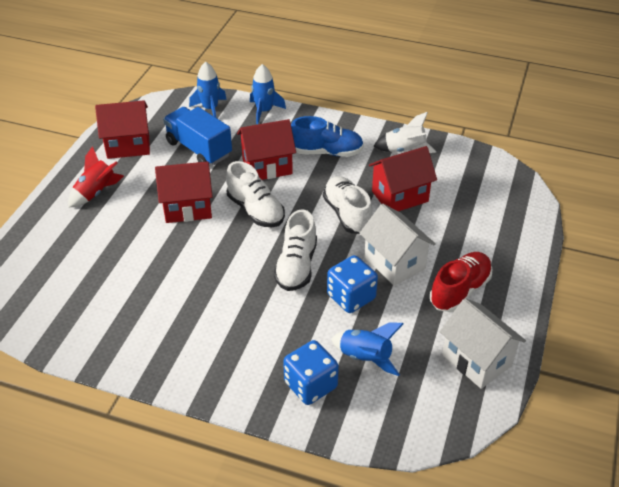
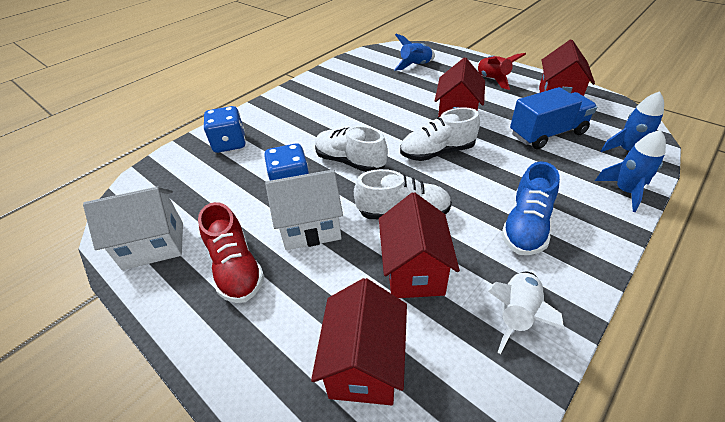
camera: 115 degrees right, 0 degrees up
(267, 167) = (506, 172): red house -> red house (364, 364)
(365, 358) = (225, 176): blue rocket -> blue rocket (415, 66)

